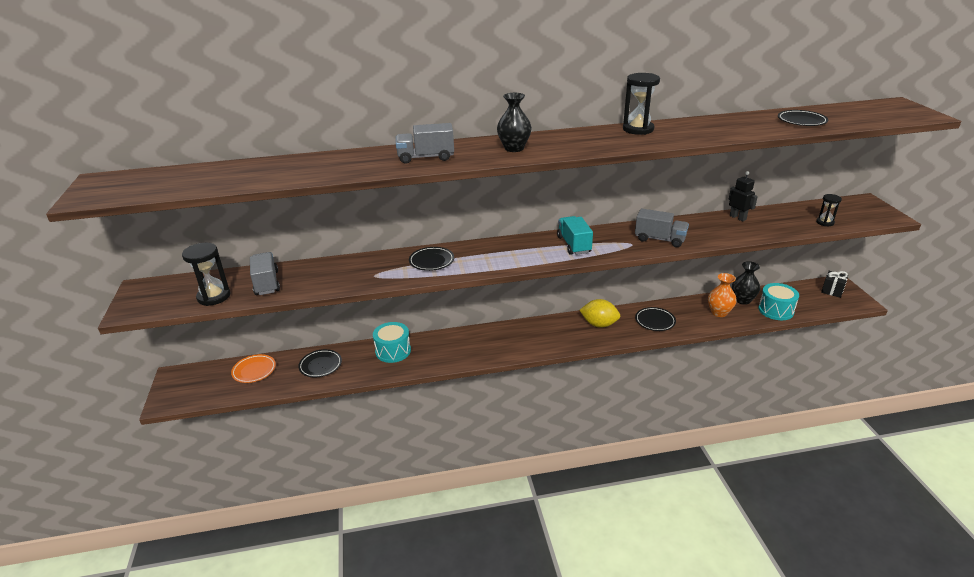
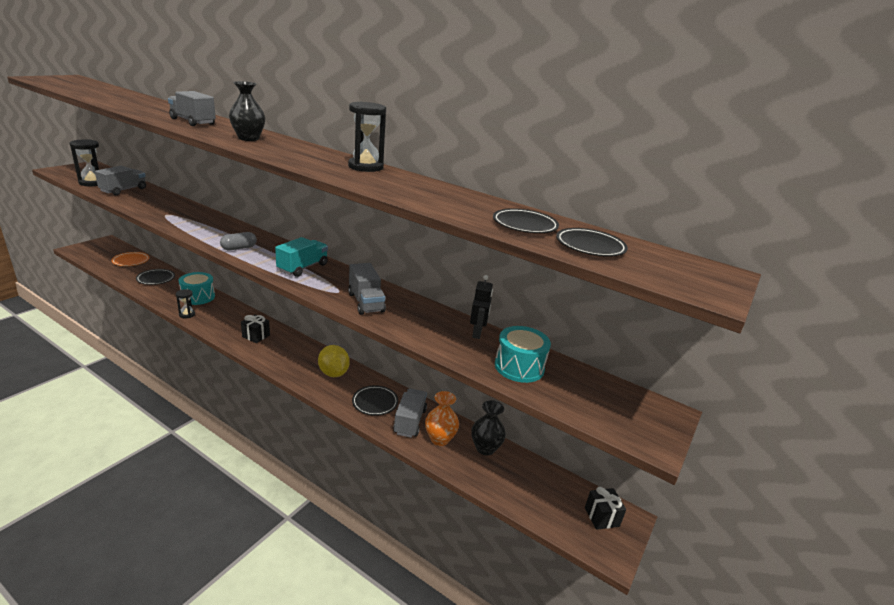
camera: 40 degrees right, 5 degrees down
(431, 261) = (209, 225): black plate -> black plate (590, 246)
(503, 260) = (239, 248): none -> grey capsule
(503, 342) = (256, 336): none -> black gift
(690, 316) = (410, 421): none -> grey truck
(776, 310) = (496, 480): turquoise drum -> turquoise drum (519, 367)
(825, 222) = (552, 392): black hourglass -> black hourglass (187, 314)

